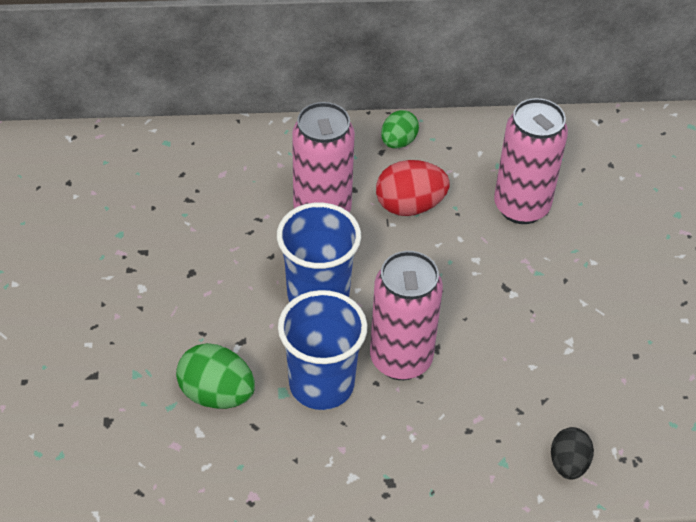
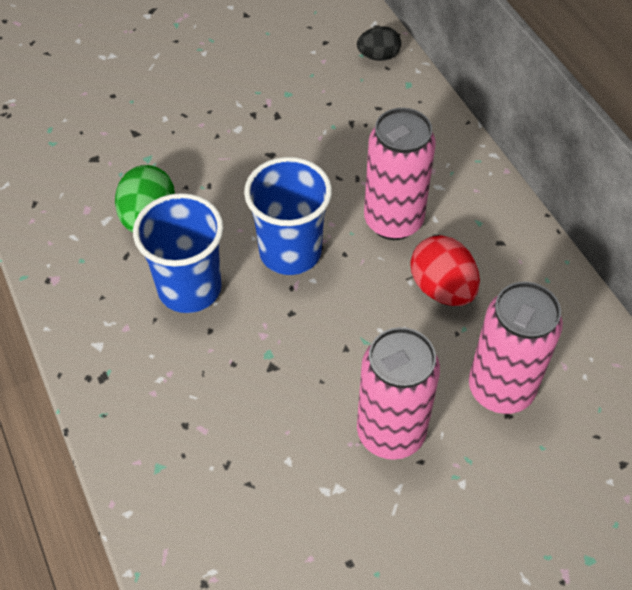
camera: 70 degrees right, 5 degrees up
(398, 142) = (522, 252): green egg -> none
(401, 359) = (245, 341): pink can -> pink can (391, 433)
(568, 464) = (177, 529): black egg -> black egg (378, 56)

